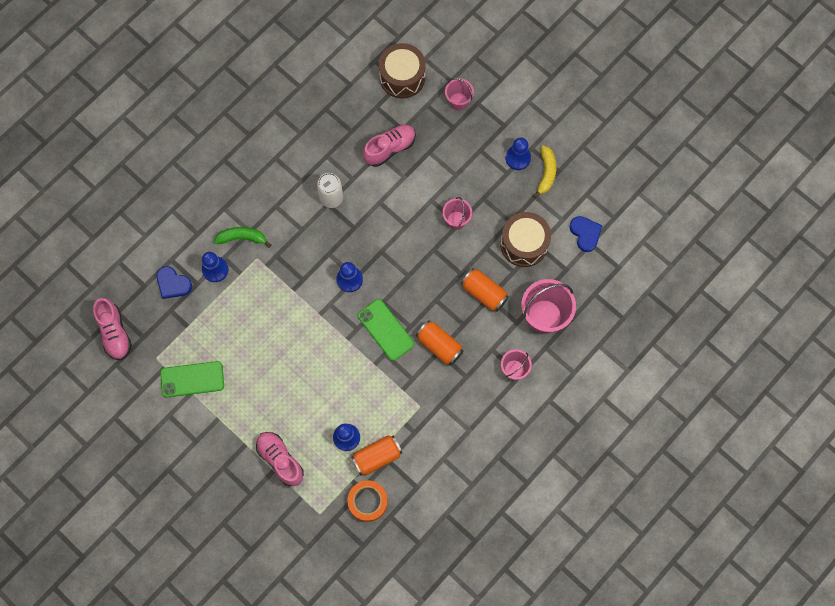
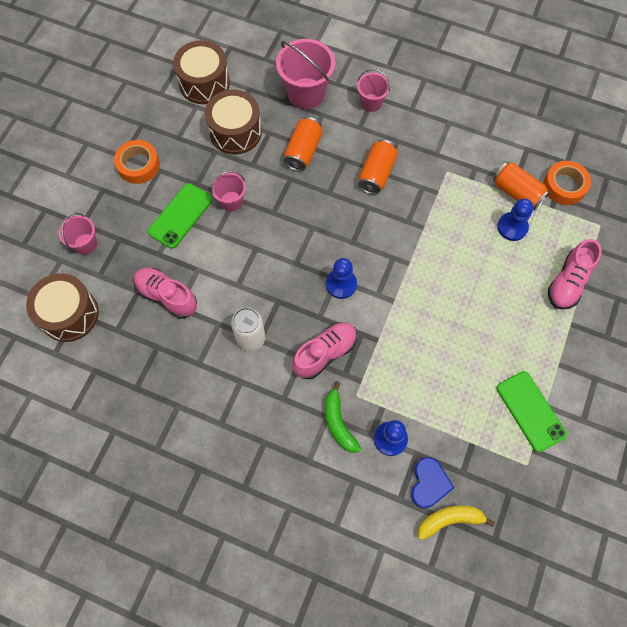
camera: 110 degrees left, 5 degrees down
(115, 333) = (521, 531): pink shoe -> pink shoe (325, 353)
(385, 330) = (382, 229): green phone -> green phone (180, 216)
(518, 158) = (138, 165): blue pawn -> orange tape
(546, 173) = (147, 134): yellow banana -> yellow banana (449, 520)
(585, 234) = (204, 83): blue heart -> brown drum

